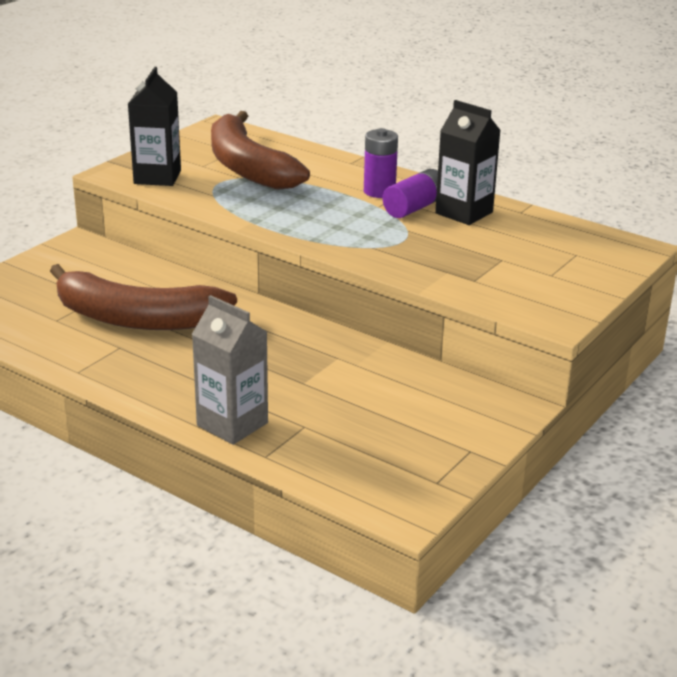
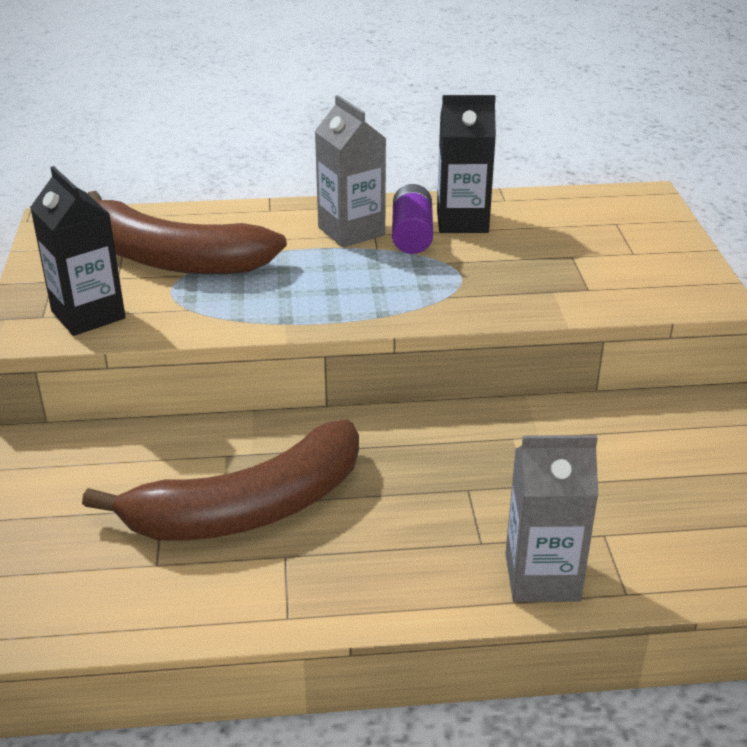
camera: 40 degrees left, 5 degrees up
(379, 191) = (351, 231): purple battery -> grey carton

